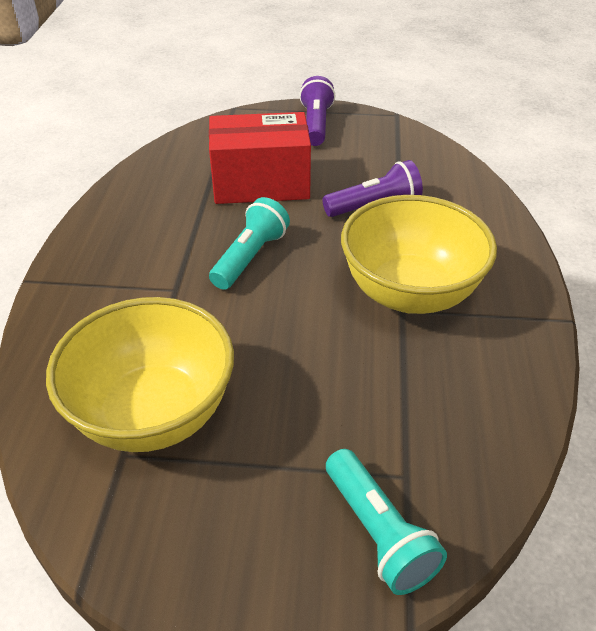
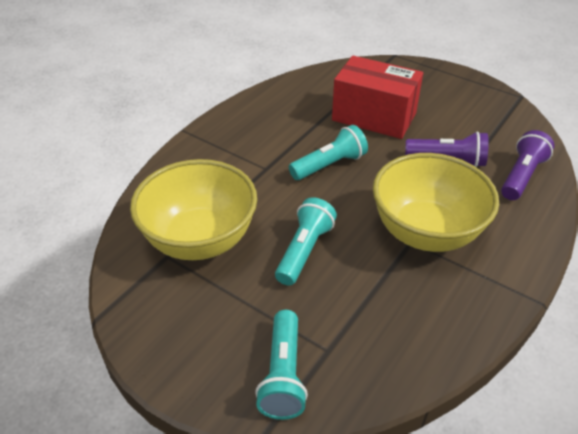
camera: 30 degrees right, 0 degrees up
(294, 370) = (304, 250): none -> turquoise flashlight
(316, 124) = (448, 85): purple flashlight -> purple flashlight (521, 176)

